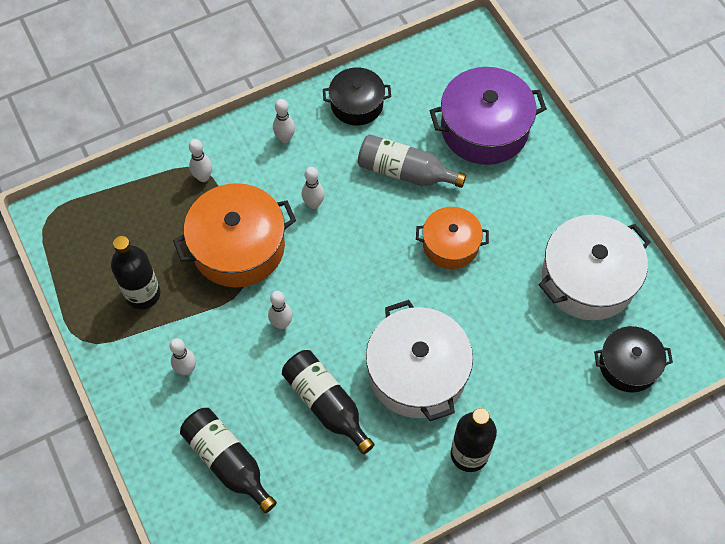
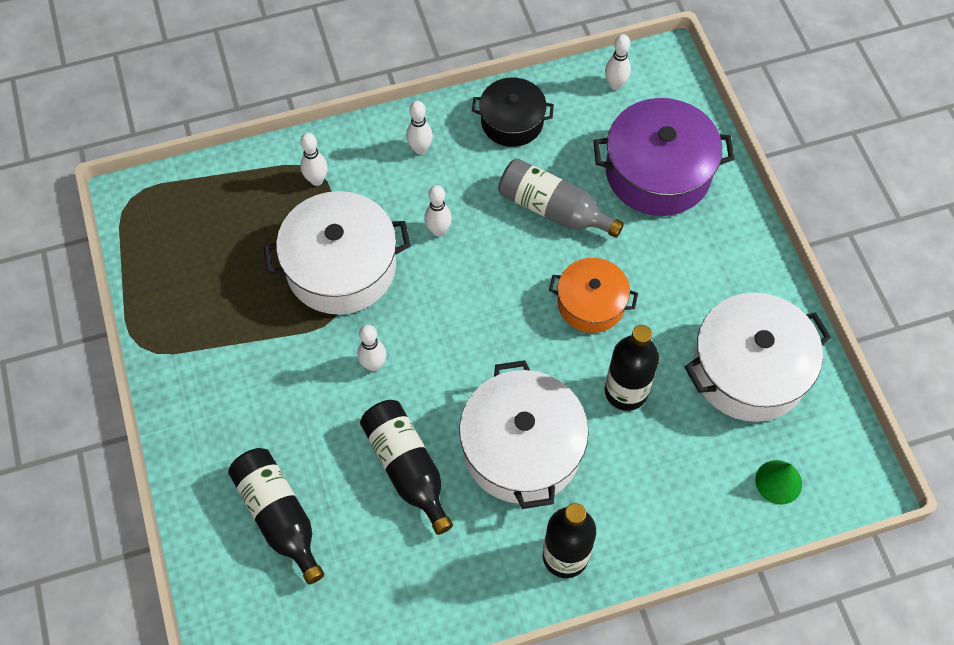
camera: 10 degrees right, 0 degrees up
(143, 294) = (220, 304): black bottle -> black bottle (626, 391)
(186, 369) = (253, 400): white bowling pin -> white bowling pin (615, 85)
(238, 247) = (341, 267): orange pot -> white pot
(628, 365) = (778, 482): black pot -> green cone

